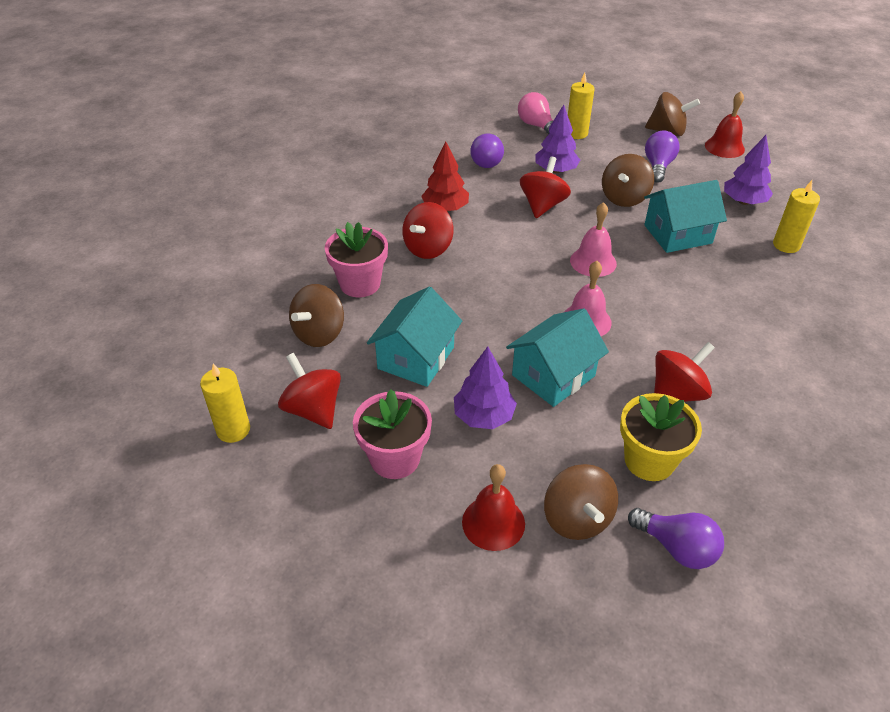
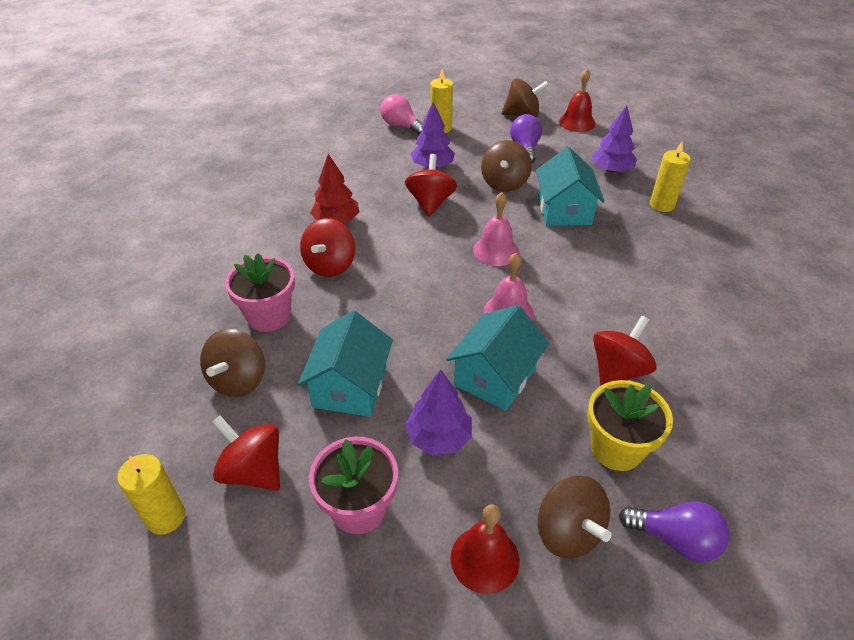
camera: 15 degrees left, 0 degrees up
(487, 161) = (364, 167): purple light bulb -> none
(678, 234) = (564, 210): turquoise house -> turquoise house turned 60 degrees counterclockwise

